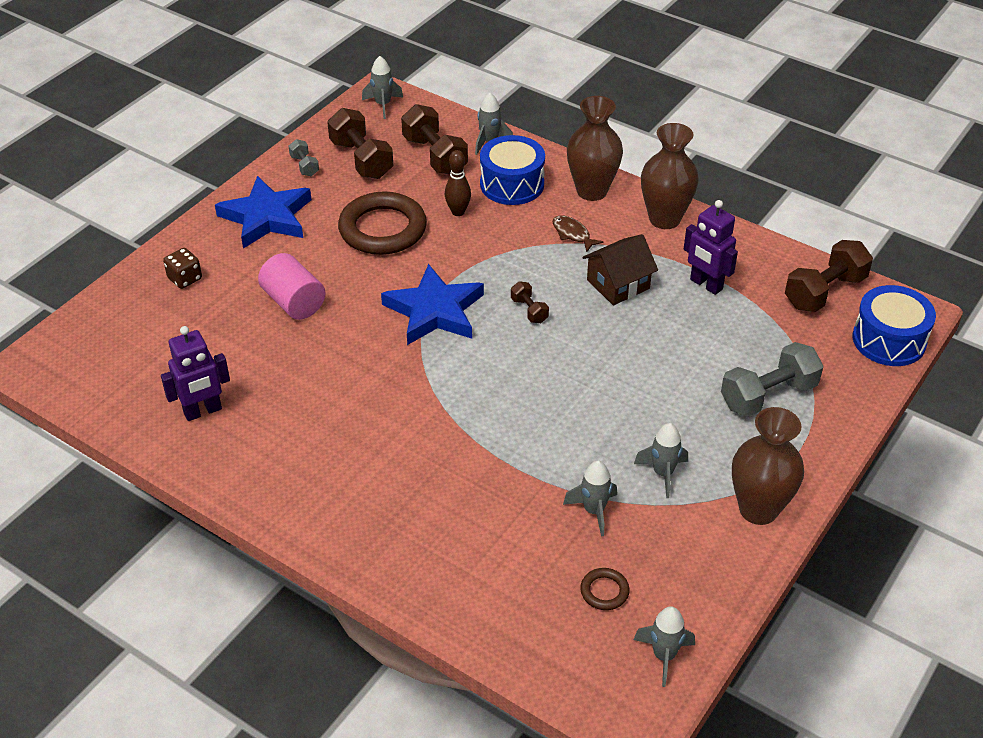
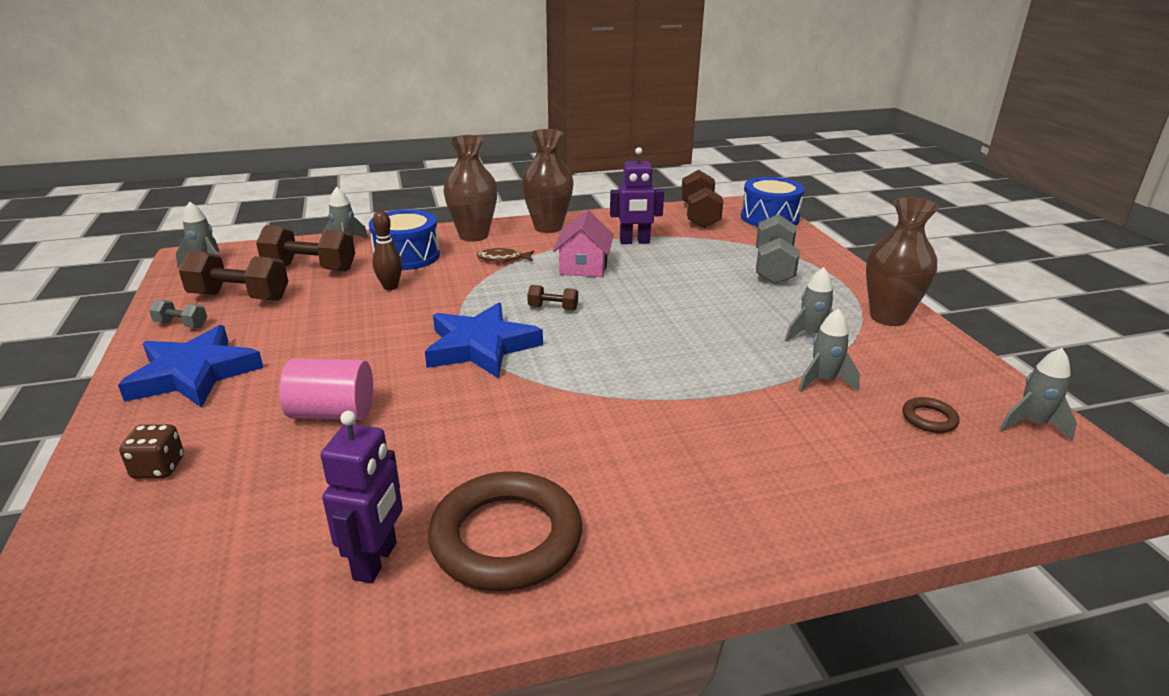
camera: 50 degrees left, 15 degrees down
(382, 229) = (339, 325): brown ring -> brown ring (506, 538)
(618, 284) = (583, 266): brown house -> pink house

